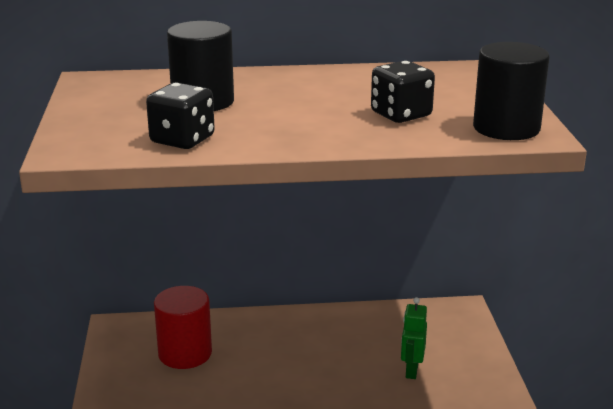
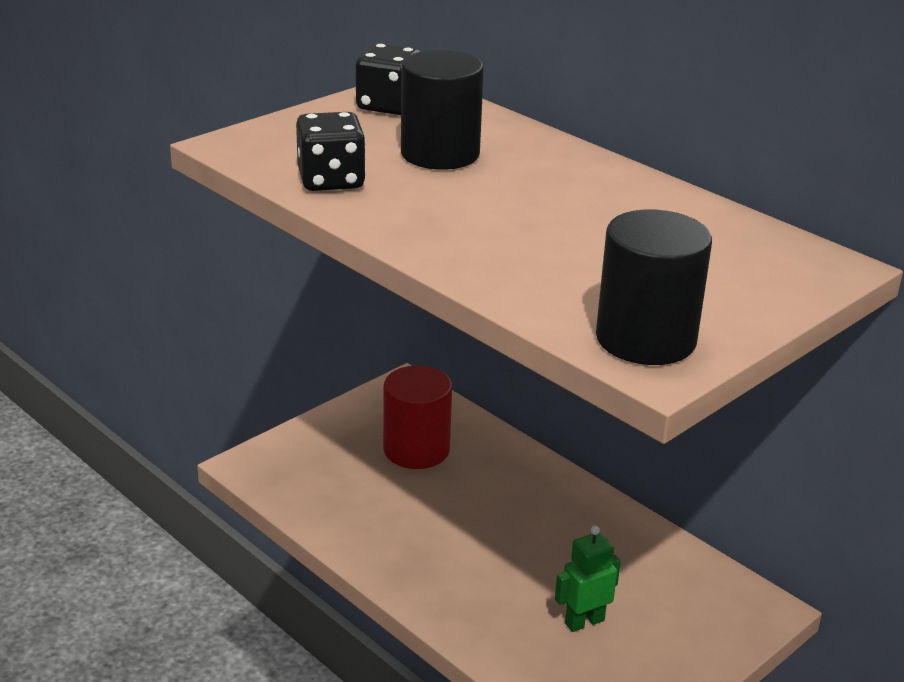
camera: 50 degrees right, 5 degrees up
(401, 114) = (579, 263): black dice -> black dice (388, 106)

